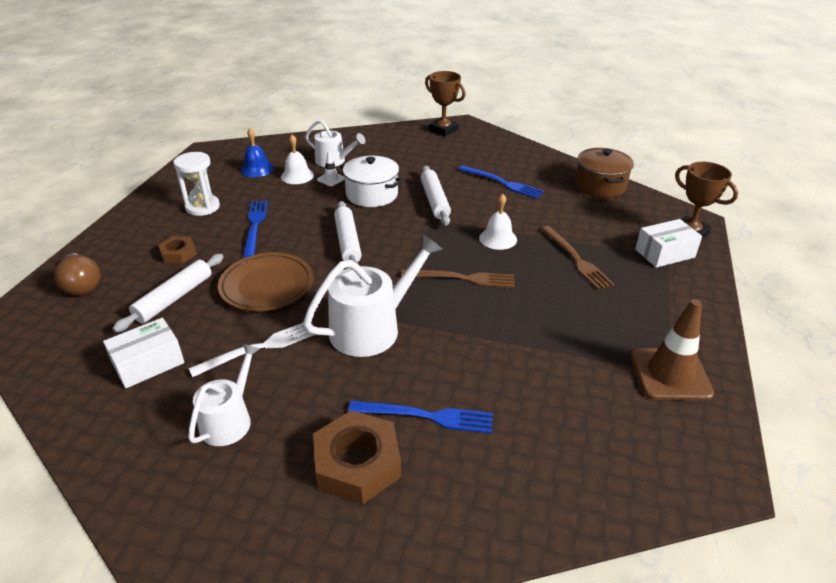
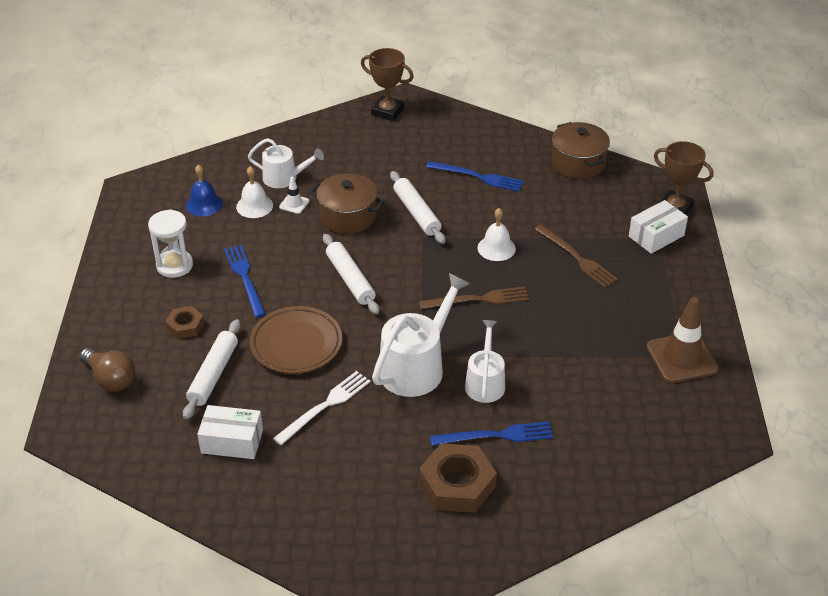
camera: 15 degrees left, 5 degrees up
(148, 363) = (232, 441): white box -> white box turned 60 degrees clockwise
(229, 420) = (334, 474): white watering can -> white watering can (485, 383)
(372, 194) = (348, 216): white pot -> brown pot

